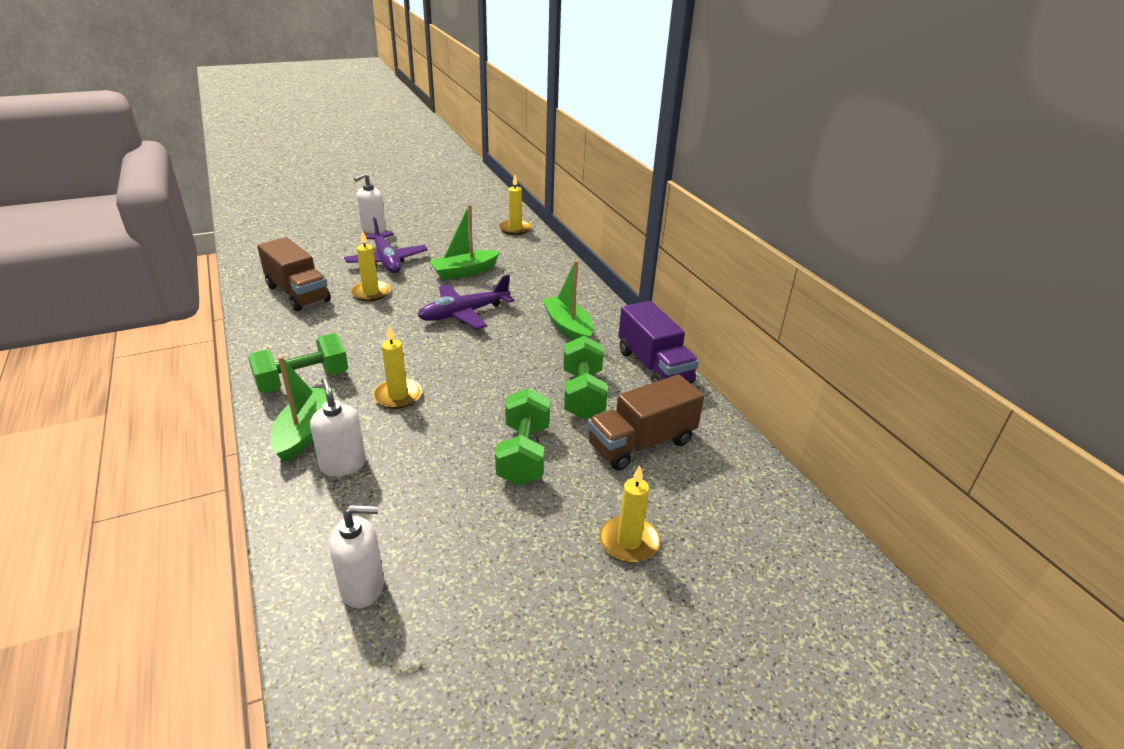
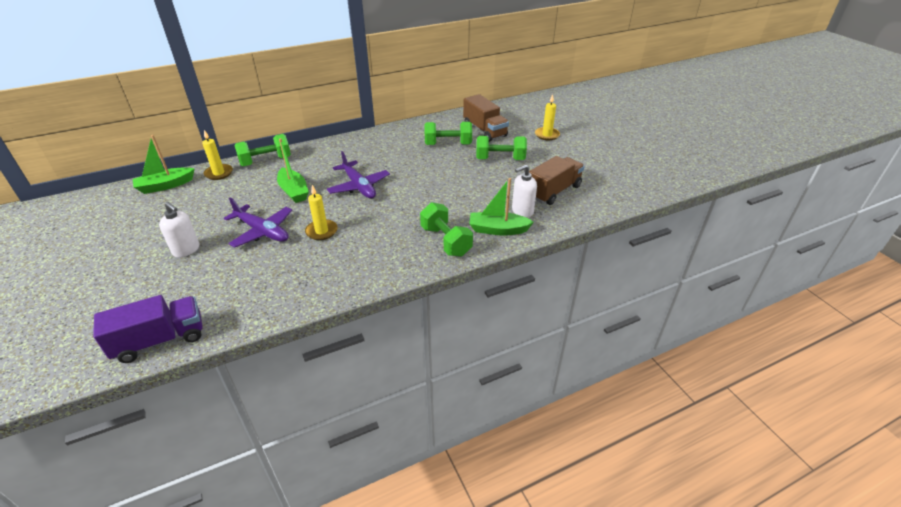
camera: 90 degrees left, 5 degrees up
(298, 293) = (317, 271): brown truck -> brown truck (554, 191)
(363, 587) = (596, 193): white soap dispenser -> none
(387, 260) = (262, 231): purple plane -> purple plane turned 60 degrees clockwise
(398, 396) = (457, 201): yellow candle -> none
(539, 251) = (266, 161): none -> green dumbbell
(568, 328) = (379, 149): green boat -> green boat (165, 186)
(654, 367) = (420, 125): purple truck -> purple truck (160, 340)

